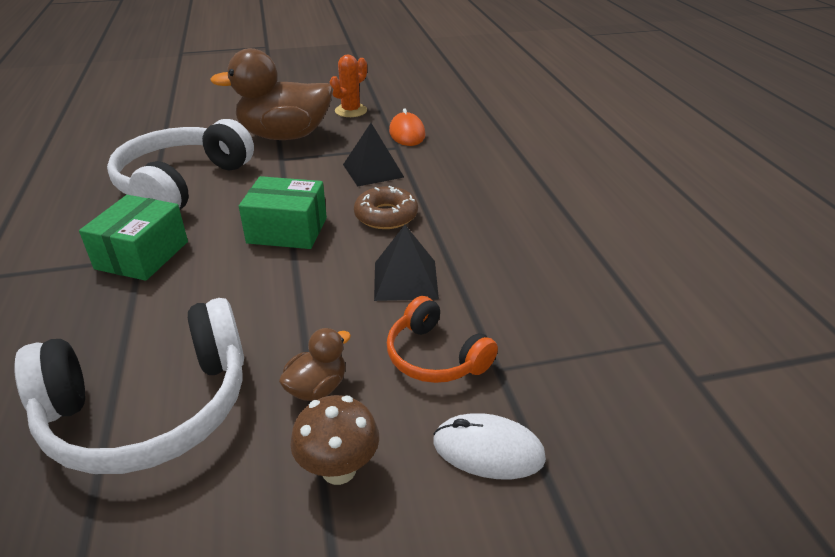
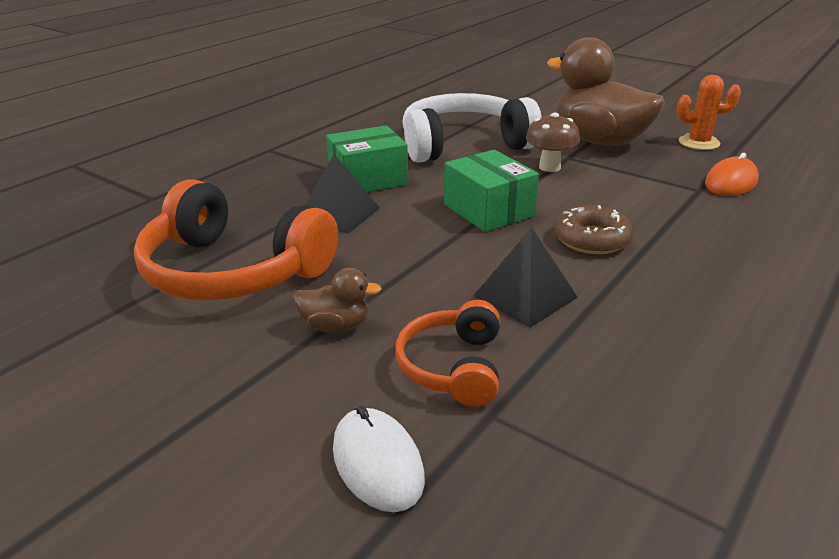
camera: 50 degrees right, 5 degrees down
(149, 409) = (233, 271): white headphones -> orange headphones
(339, 469) = (265, 386): brown mushroom -> brown mushroom (549, 167)
(373, 170) = (639, 199): black pyramid -> black pyramid (339, 214)

